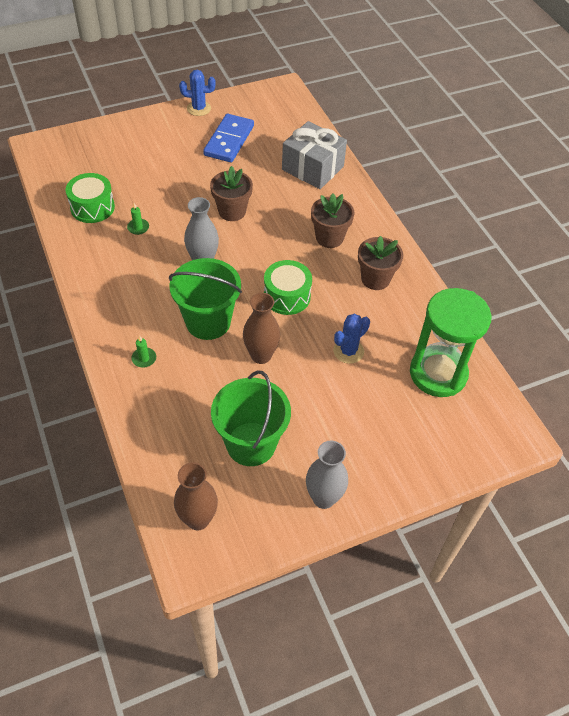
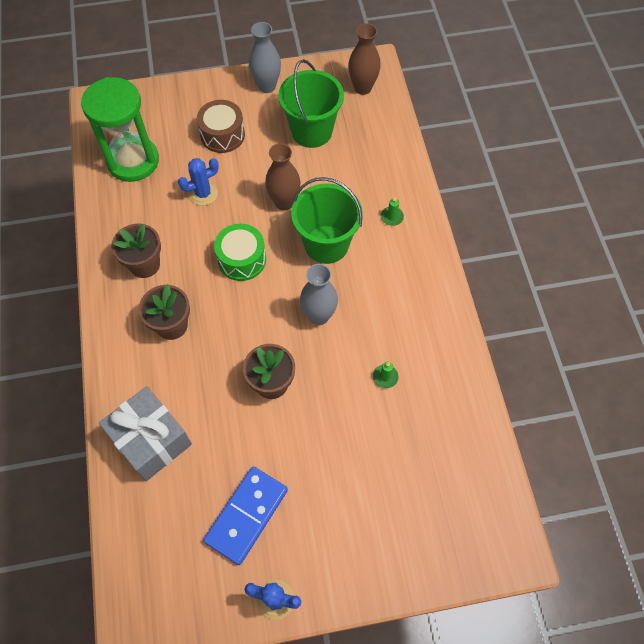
camera: 165 degrees left, 10 degrees up
(92, 207) = (438, 419): green drum -> none
(354, 421) = (222, 135): none -> brown drum

